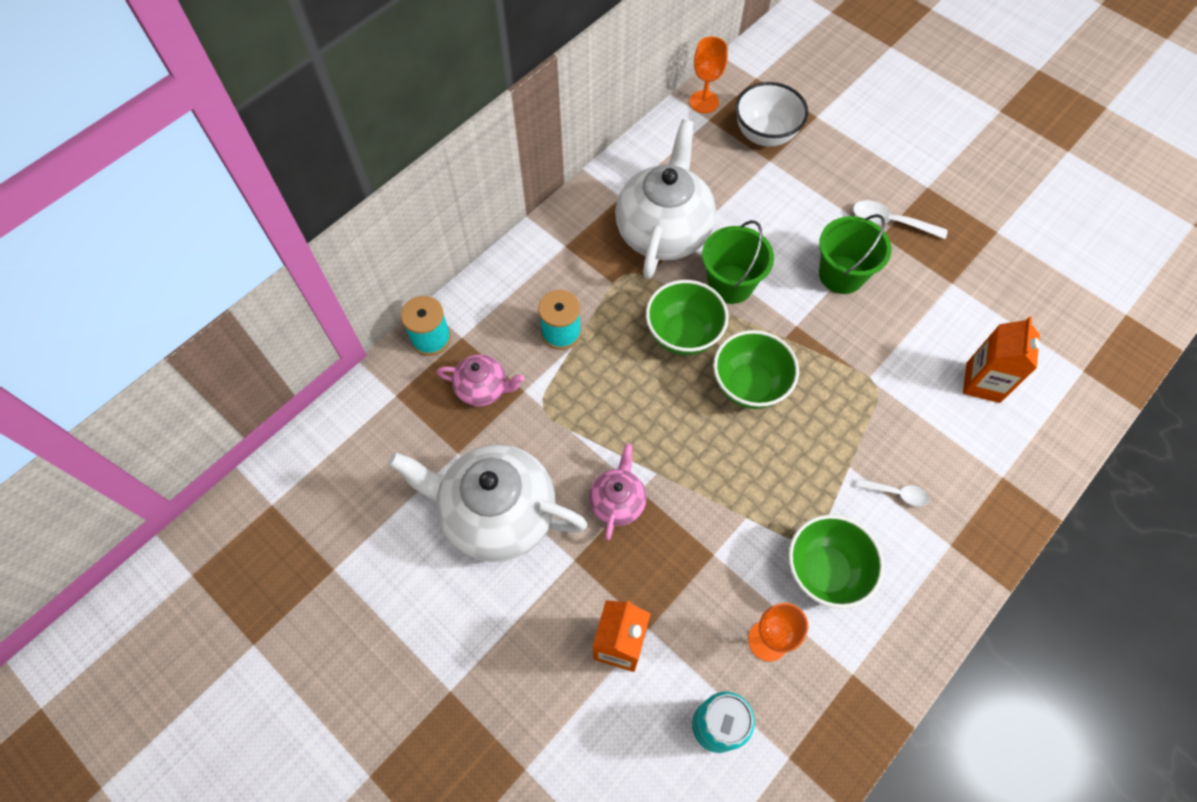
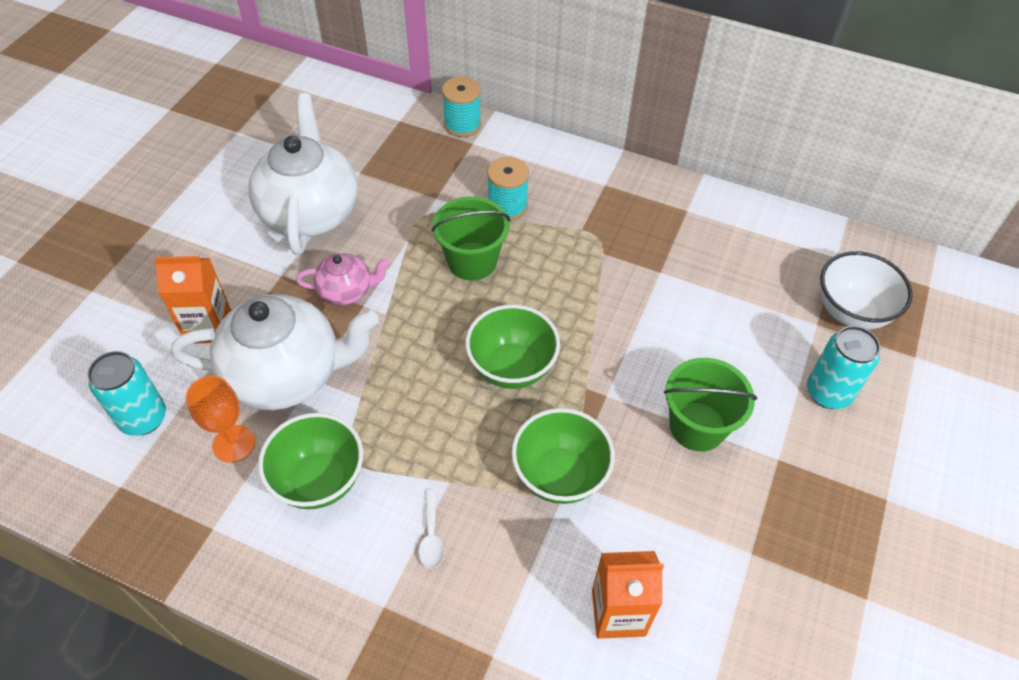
camera: 70 degrees right, 10 degrees down
(483, 388) = (427, 171): pink teapot -> none
(663, 231) = (664, 253): white teapot -> white teapot (287, 374)
(683, 335) = (547, 298): green bowl -> green bowl (560, 475)
(704, 102) = (858, 247): orange goblet -> none
(730, 284) = (629, 324): green bucket -> green bucket (472, 261)
(833, 181) = (828, 393): none -> turquoise can
(890, 222) = (804, 465): white spoon -> none

